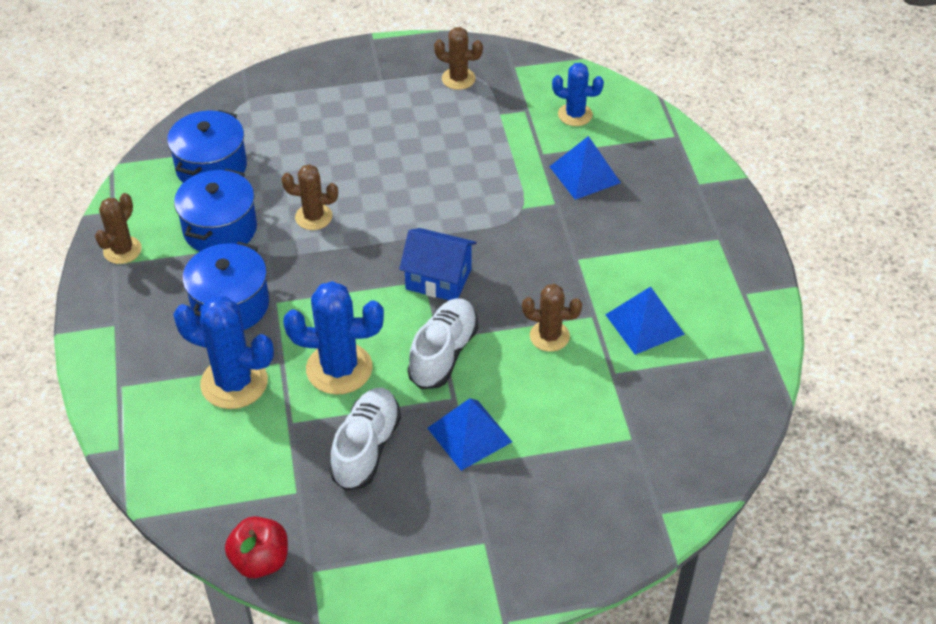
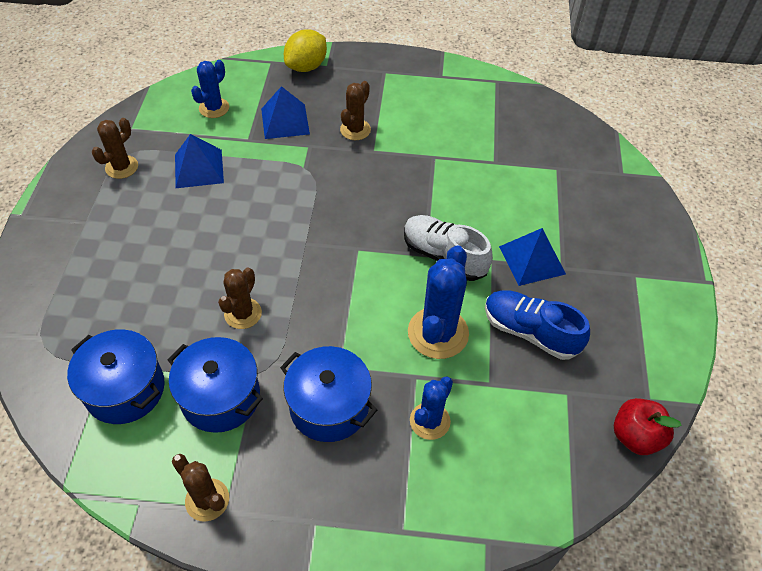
camera: 75 degrees left, 5 degrees up
(234, 383) = (430, 421): blue cactus -> blue cactus, size x0.62
(366, 448) = (530, 332): white shoe -> blue shoe
(438, 279) = (360, 240): blue house -> none
(549, 336) = (447, 187): brown cactus -> brown cactus (355, 130)
(644, 324) = (453, 132): blue pyramid -> blue pyramid (199, 168)
(686, 167) = (306, 66): none -> yellow lemon

